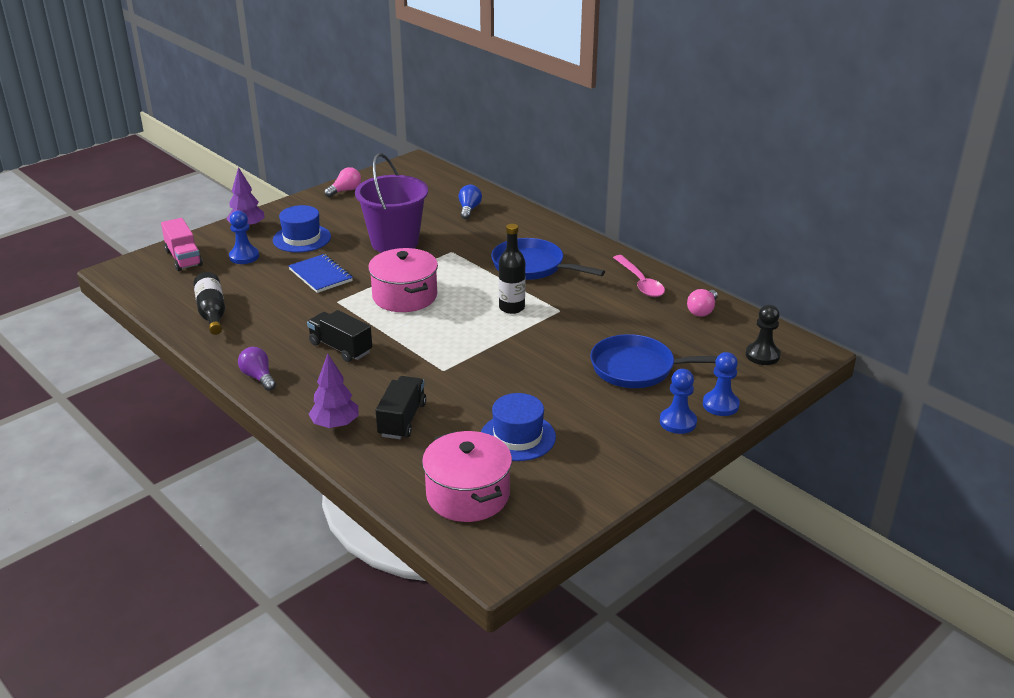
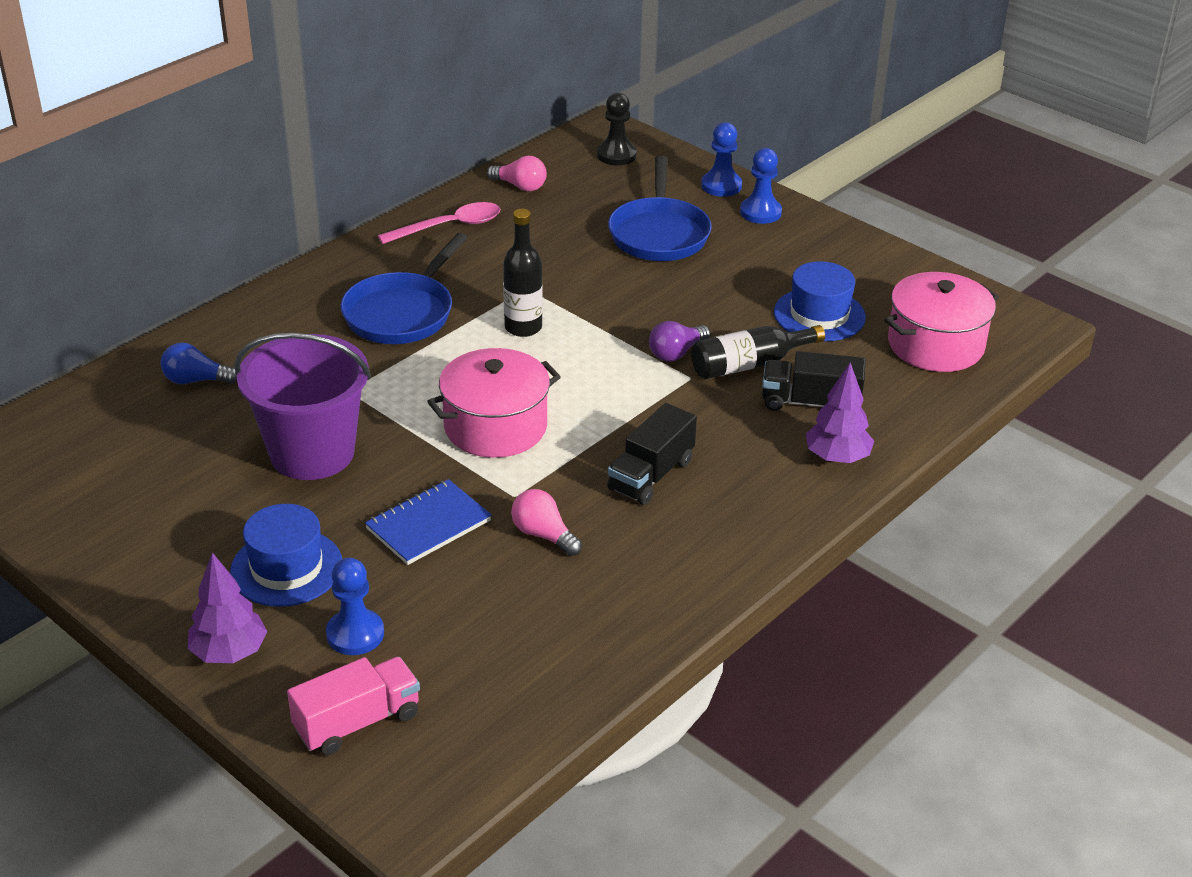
camera: 95 degrees left, 5 degrees up
(212, 312) = (561, 638): black bottle -> black bottle (749, 364)
(258, 377) = (744, 547): purple light bulb -> purple light bulb (676, 353)
(345, 191) = (82, 537): pink light bulb -> pink light bulb (543, 535)

